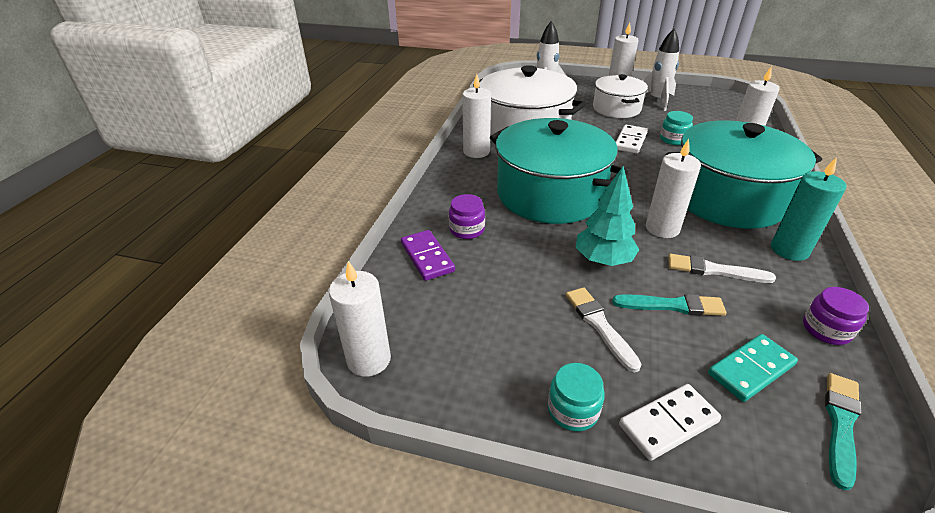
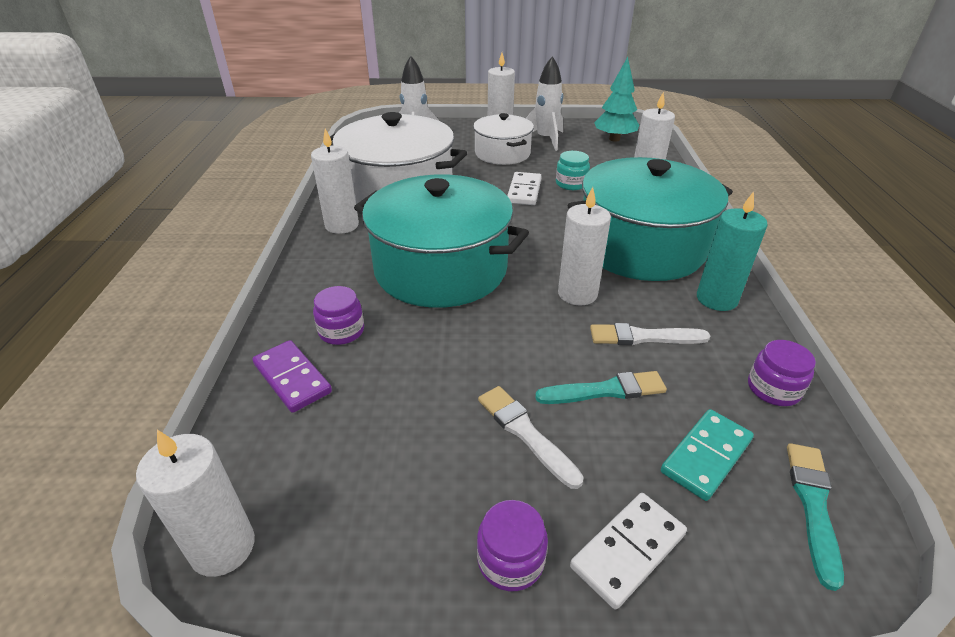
camera: 15 degrees left, 0 degrees up
(573, 410) = (510, 560): turquoise jar -> purple jar
(603, 260) = (516, 345): turquoise tree -> turquoise tree (614, 139)

